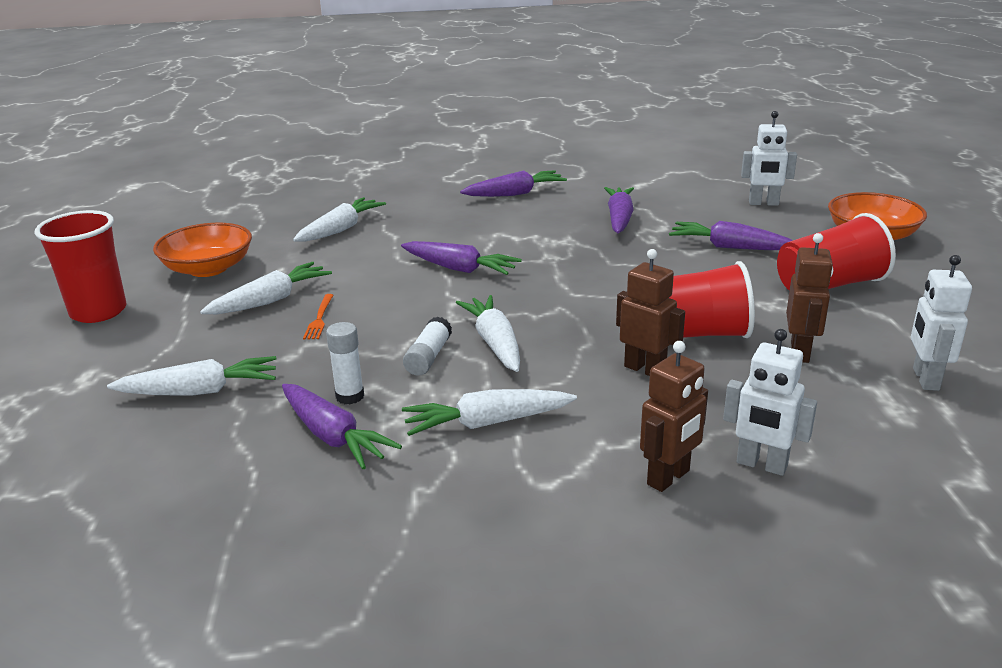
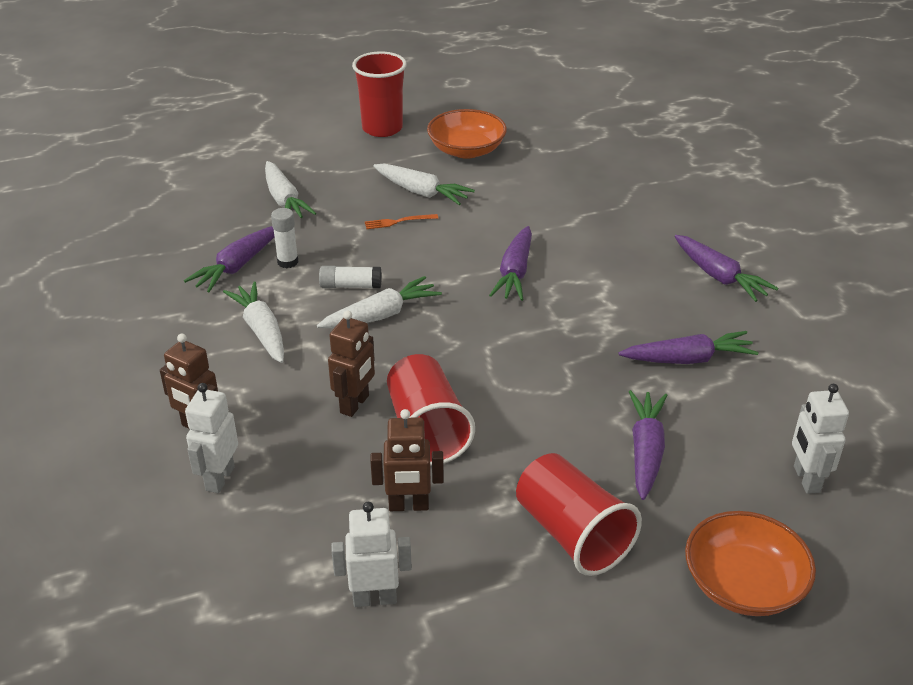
camera: 75 degrees right, 10 degrees up
(341, 229) = (572, 192): white carrot -> none

